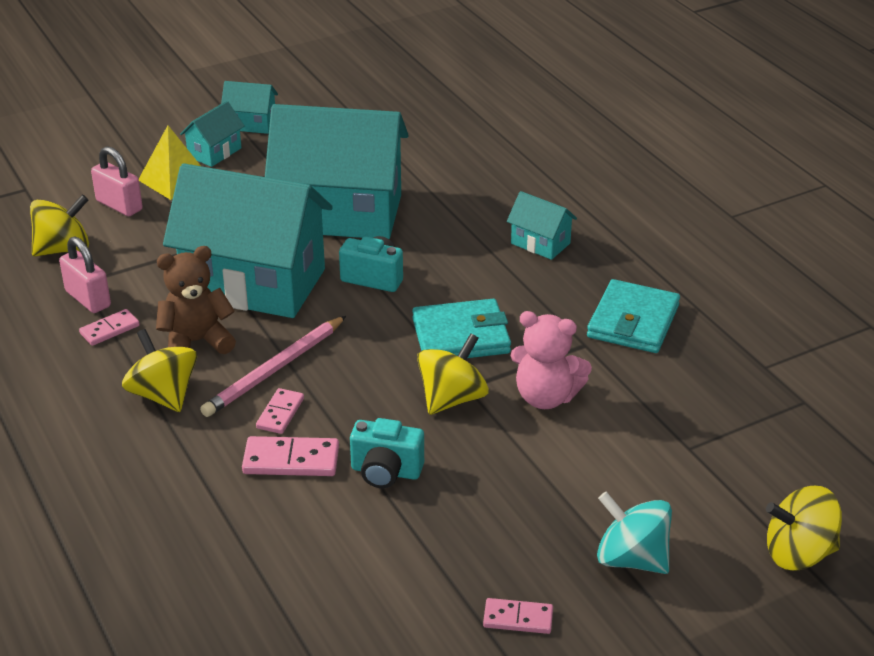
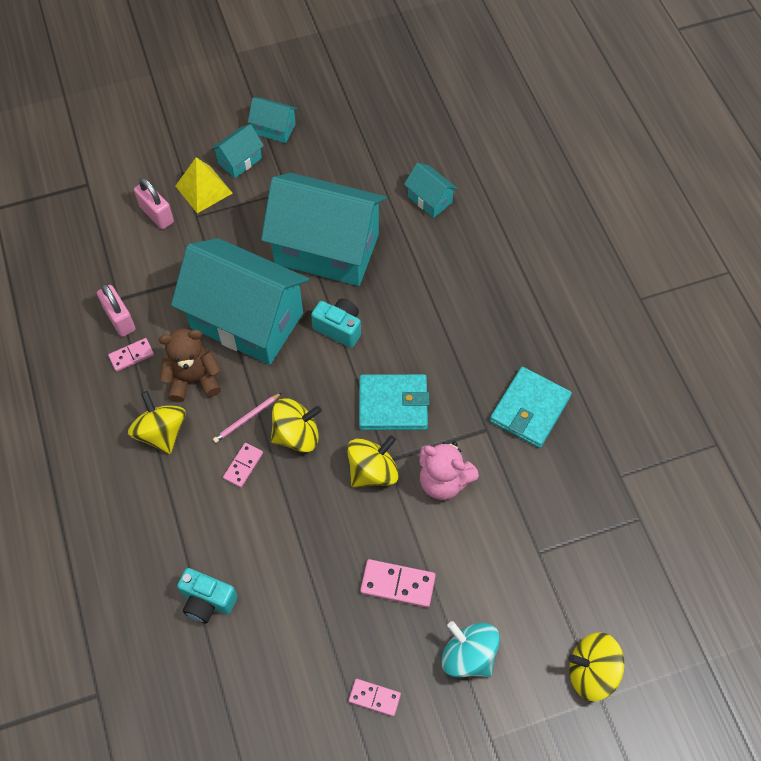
camera: 10 degrees right, 25 degrees up
(63, 249) = (108, 260): yellow spinning top -> yellow spinning top (296, 435)
(275, 370) = (247, 419): pink pencil -> pink pencil, size x0.56
(291, 460) = (243, 515): pink domino -> pink domino (398, 584)
(386, 472) = (309, 539): turquoise camera -> turquoise camera (207, 601)
(540, 243) = (477, 308): turquoise house -> turquoise house (429, 199)

